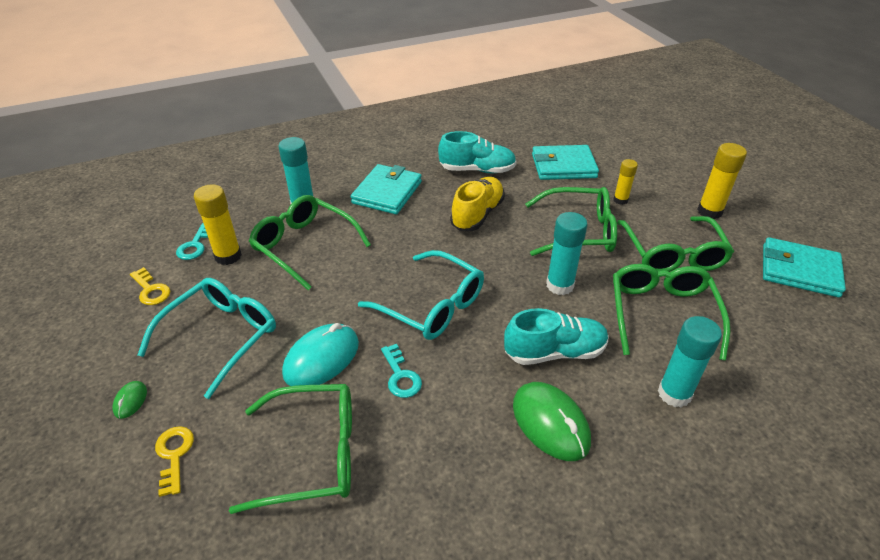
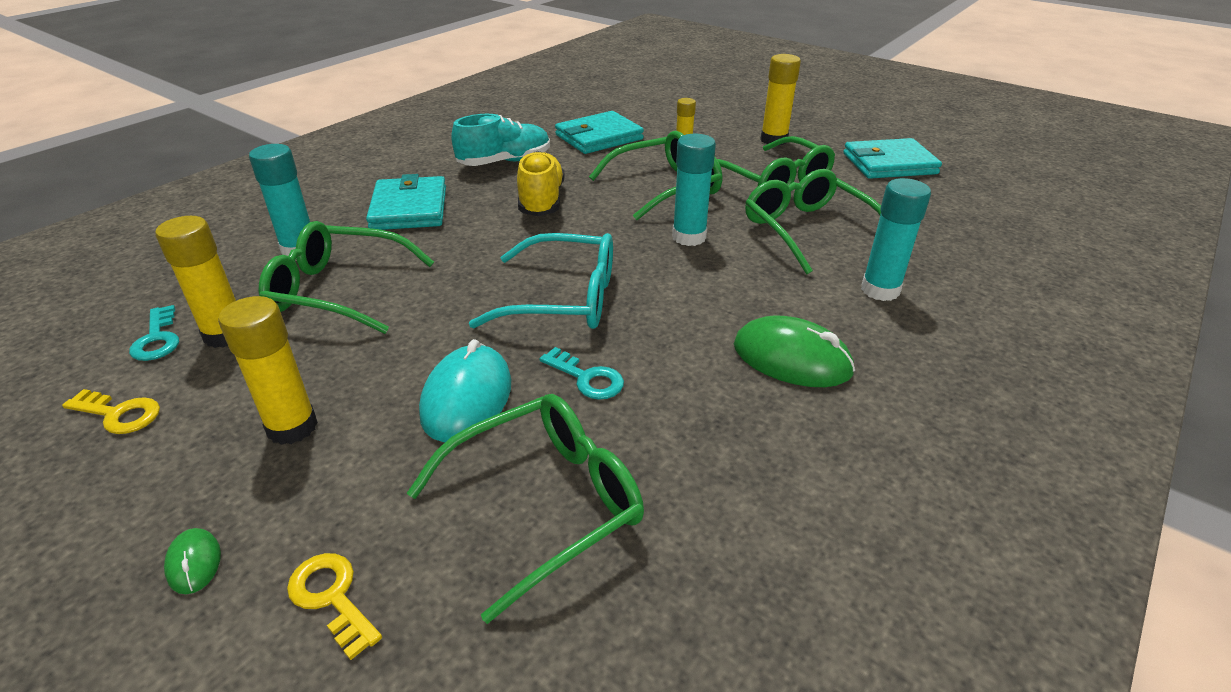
camera: 30 degrees left, 5 degrees down
(221, 336) = (292, 427): turquoise glasses -> yellow glue stick
(554, 352) = (737, 295): turquoise shoe -> none

